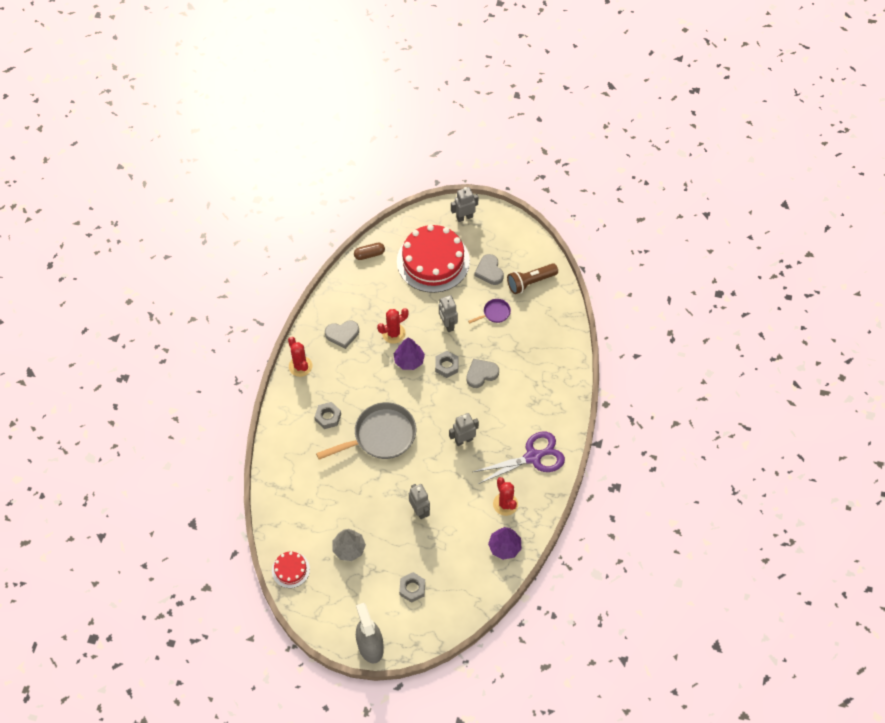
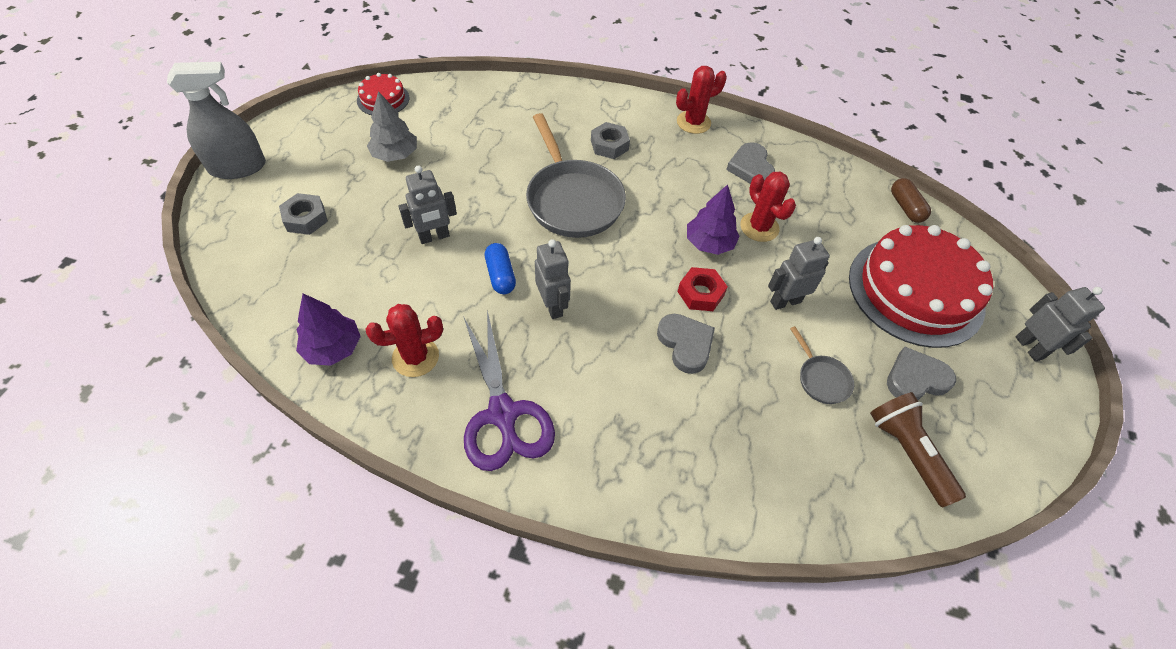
camera: 90 degrees right, 5 degrees down
(445, 469) = (500, 275): none -> blue capsule
(446, 366) = (700, 293): grey nut -> red nut
(495, 313) = (821, 379): purple pan -> grey pan

